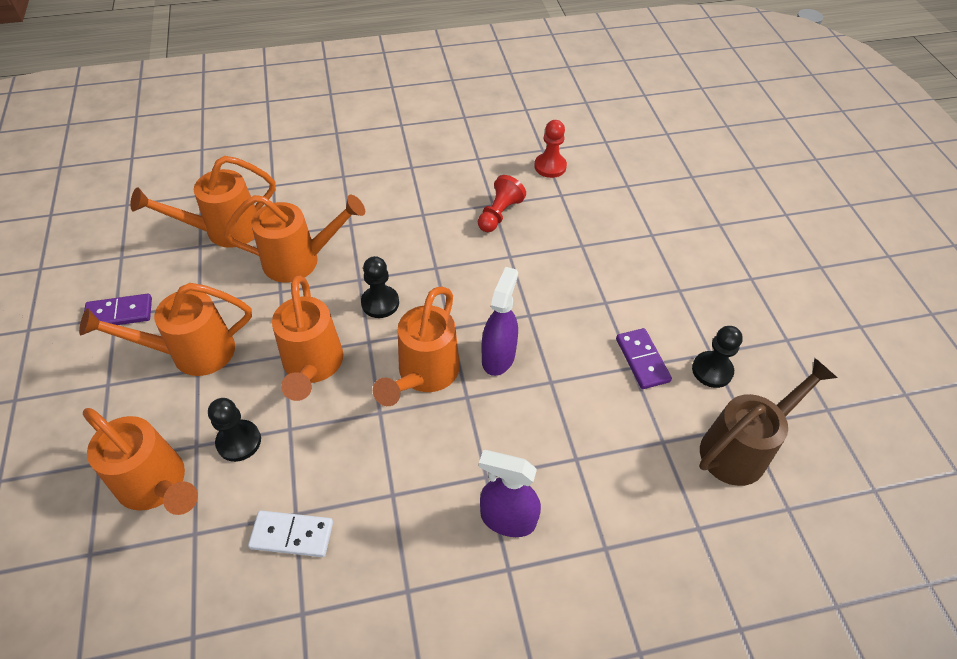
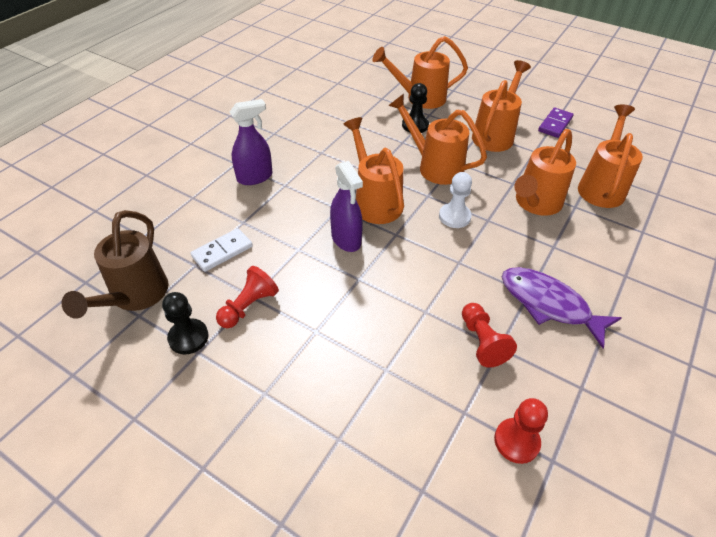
camera: 135 degrees right, 5 degrees down
(292, 535) = (344, 118): white domino -> white domino (222, 251)
(380, 303) = (454, 217): black pawn -> white pawn
(422, 199) = (549, 304): none -> purple fish
(642, 360) = (249, 306): purple domino -> red pawn

